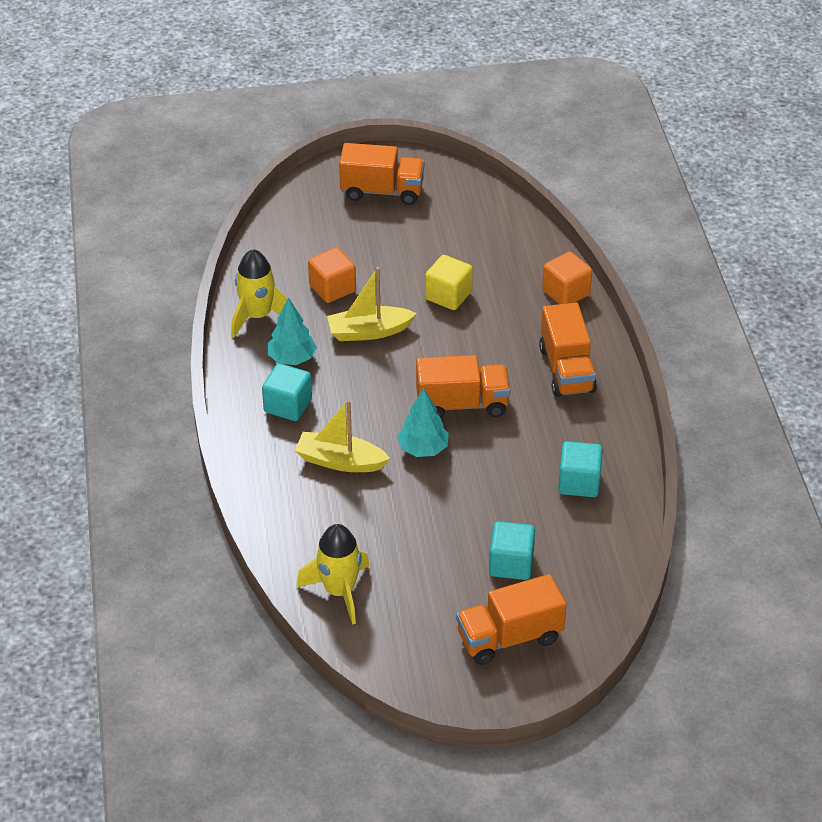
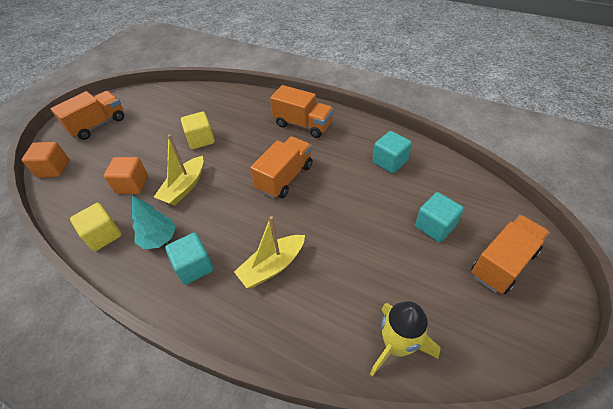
camera: 50 degrees left, 5 degrees up
(258, 316) = (103, 235): yellow rocket -> yellow cube
(423, 449) = (302, 215): turquoise tree -> none
(509, 637) = (503, 263): orange truck -> orange truck turned 150 degrees counterclockwise
(566, 293) = (251, 99): orange cube -> orange cube (53, 169)

